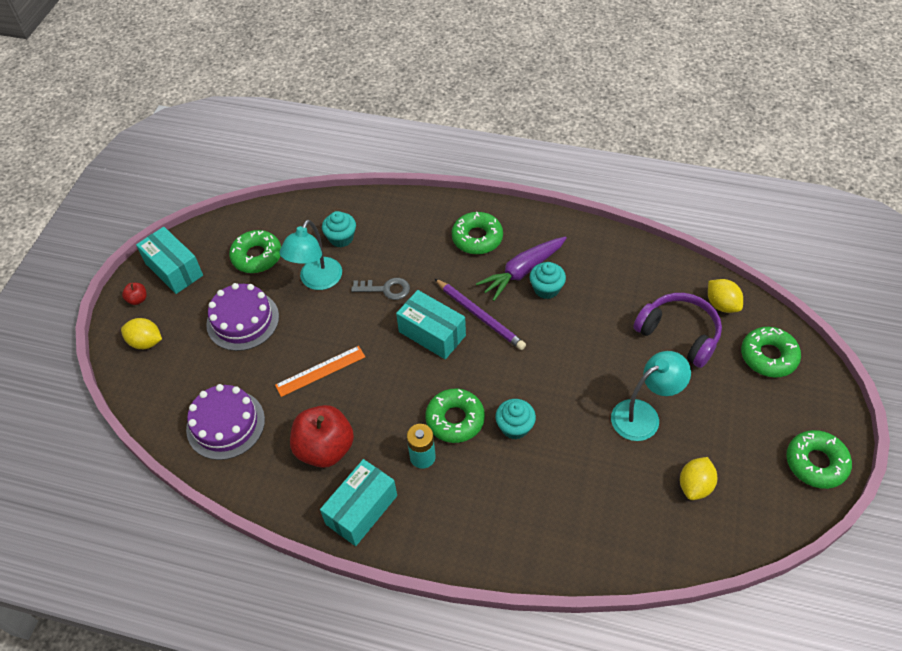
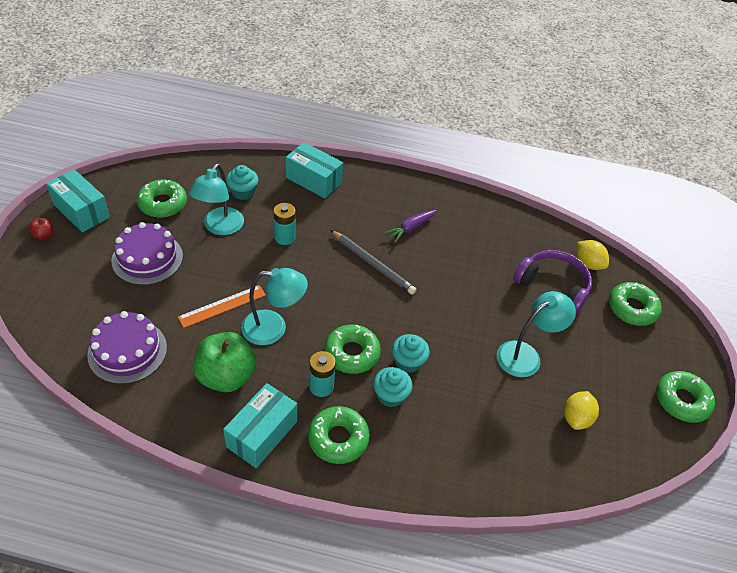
camera: 10 degrees left, 5 degrees down
(146, 342) = (50, 274): yellow lemon -> none
(325, 448) = (226, 376): red apple -> green apple
(373, 394) = (273, 328): none -> turquoise lamp
(385, 289) = (285, 237): grey key -> turquoise battery
(432, 333) = (328, 277): turquoise box -> turquoise box (313, 180)
(477, 238) = (368, 198): green donut -> green donut (338, 439)
(480, 315) = (373, 264): purple pencil -> grey pencil
(522, 271) = (410, 228): purple carrot -> purple carrot, size x0.66
(546, 289) = (432, 244): turquoise cupcake -> turquoise cupcake (390, 395)

